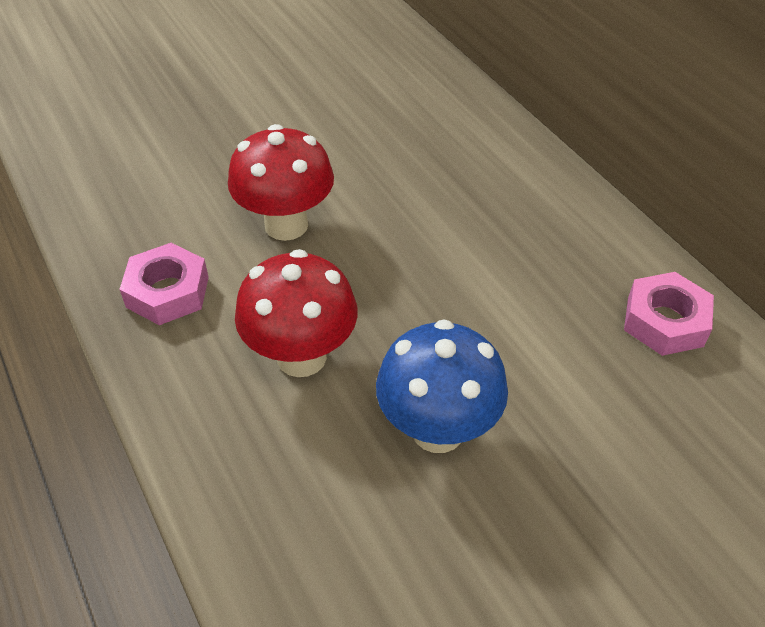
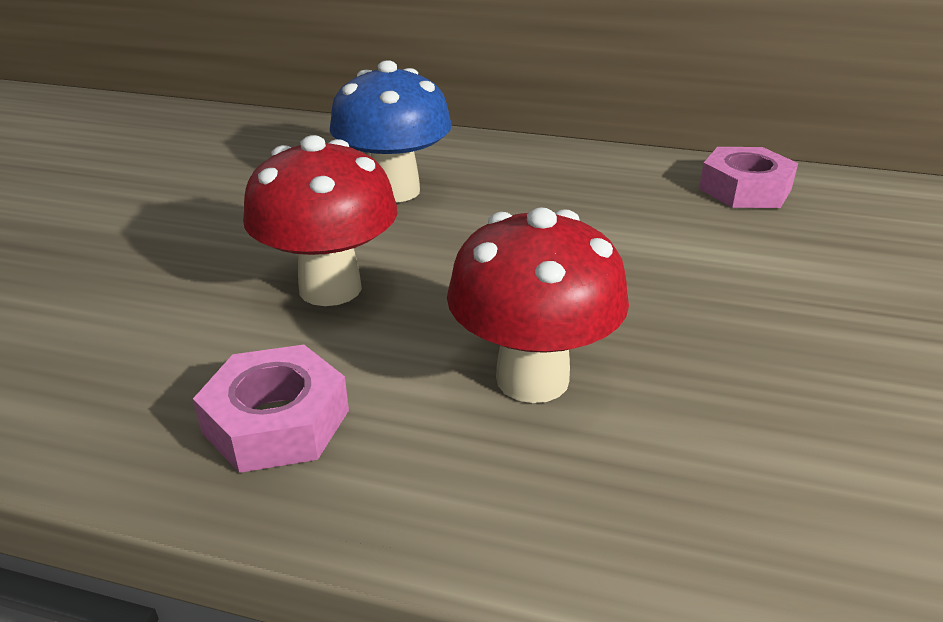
camera: 45 degrees left, 15 degrees down
(437, 430) = (743, 349): blue mushroom -> blue mushroom (395, 191)

